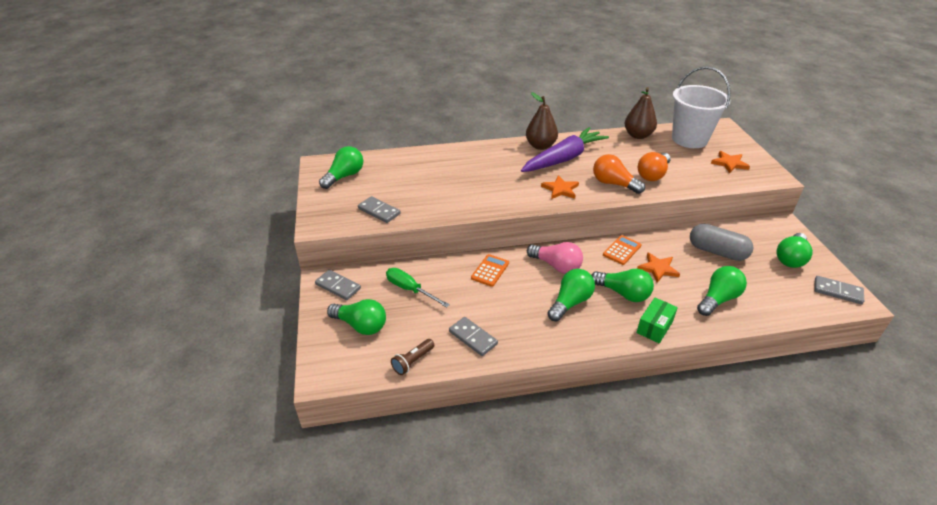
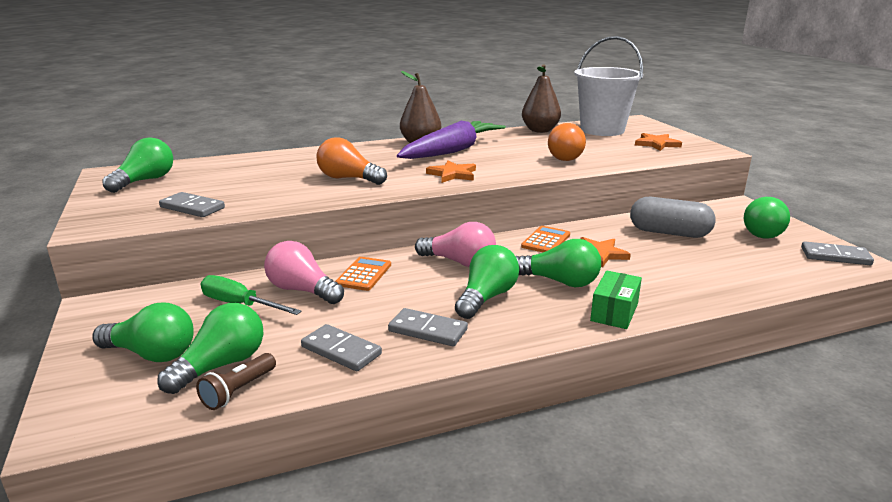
camera: 10 degrees left, 15 degrees down
(338, 286) = (121, 311): grey domino -> grey domino (428, 330)
(449, 281) = (302, 290): none -> pink light bulb
(614, 184) = (521, 166): orange light bulb -> orange light bulb (348, 179)
(718, 299) = (689, 276): green light bulb -> green light bulb (221, 365)

